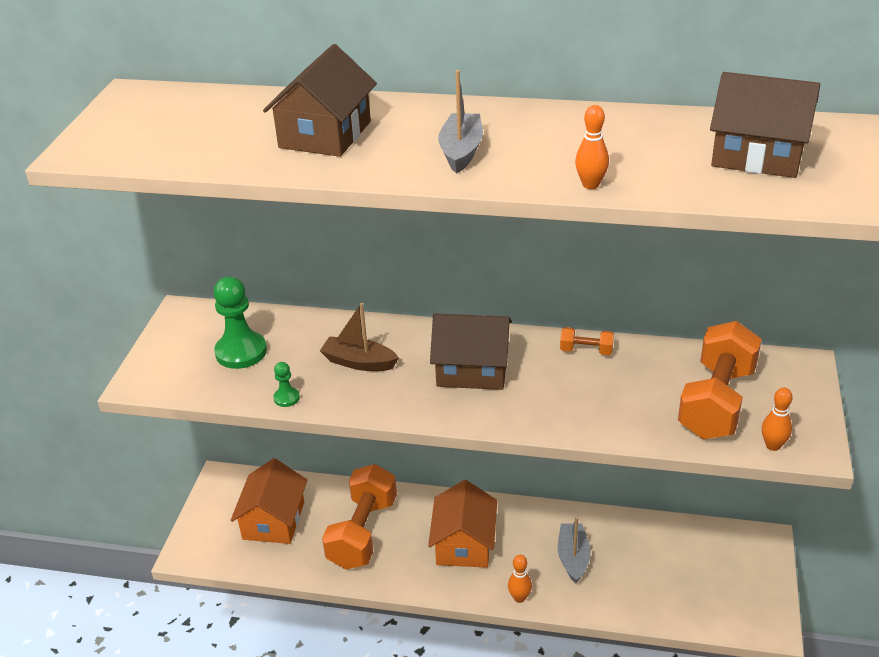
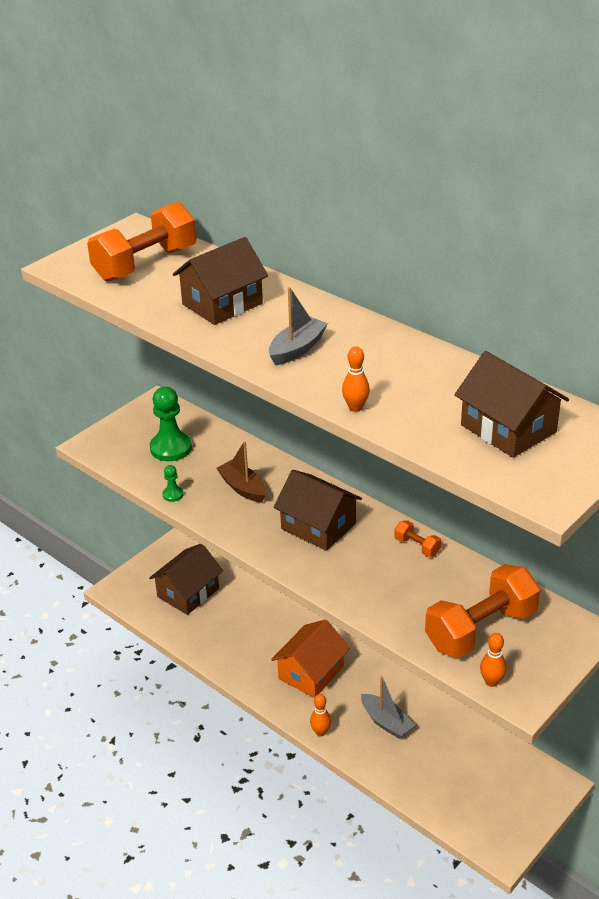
camera: 30 degrees right, 0 degrees up
(273, 520) = (188, 592): orange house -> brown house
(363, 532) = (244, 630): orange dumbbell -> orange dumbbell (145, 264)
(573, 558) = (386, 722): grey boat -> grey boat turned 105 degrees clockwise

